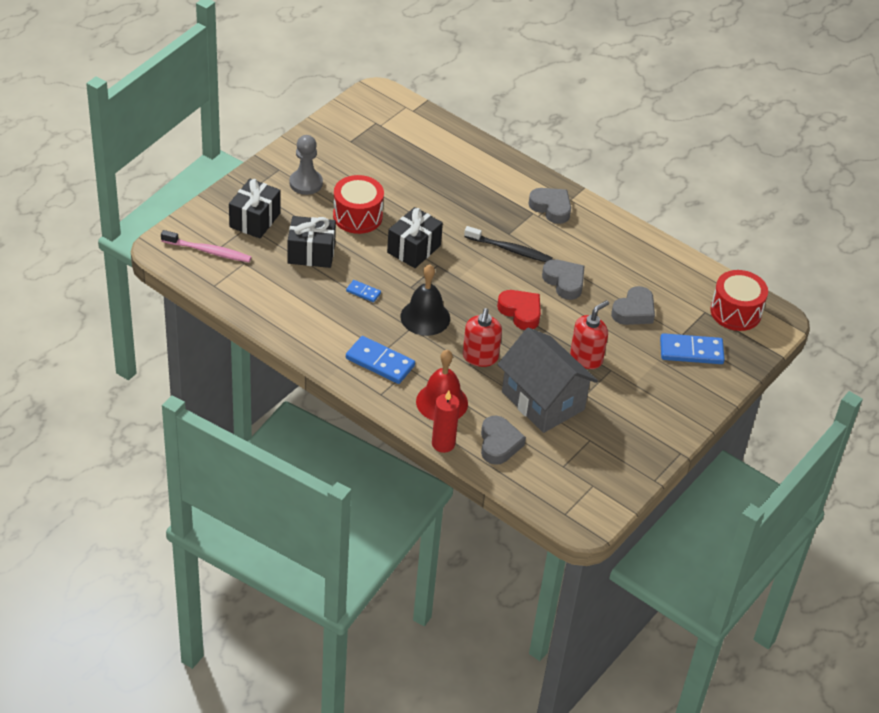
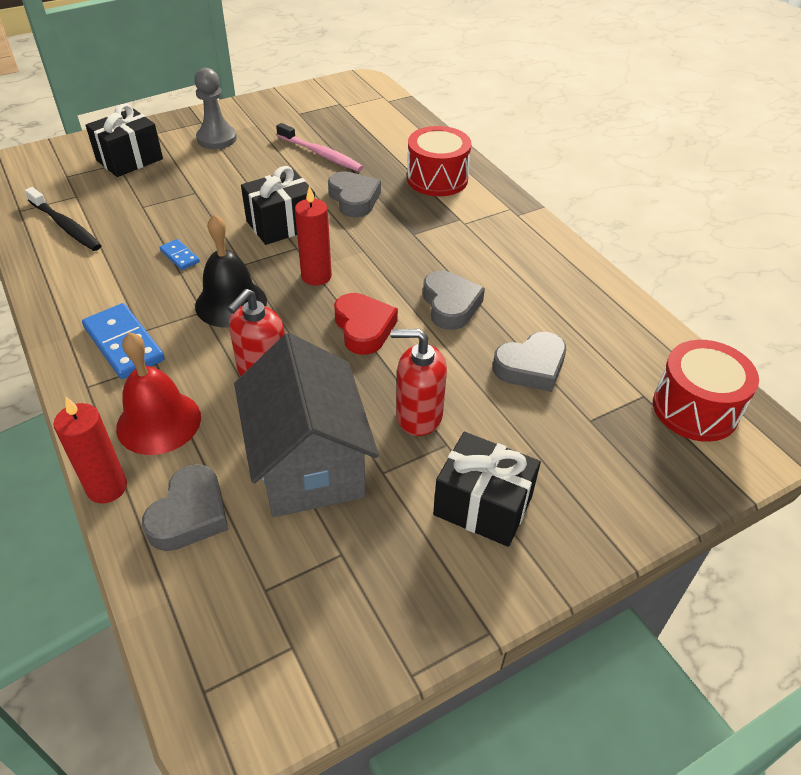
camera: 25 degrees right, 0 degrees up
(208, 251) = (50, 177): pink toothbrush -> pink toothbrush (321, 154)
(311, 253) = (158, 203): black gift -> black gift (483, 506)
(357, 216) = (245, 179): red drum -> red drum (437, 179)
(466, 283) = (316, 276): none -> red candle
(510, 249) = (402, 251): black toothbrush -> black toothbrush (66, 226)
(551, 208) = (486, 218): grey heart -> grey heart (354, 199)
(586, 358) = (418, 415): red soap dispenser -> red soap dispenser turned 150 degrees counterclockwise
(691, 351) = (594, 450): blue domino -> none

